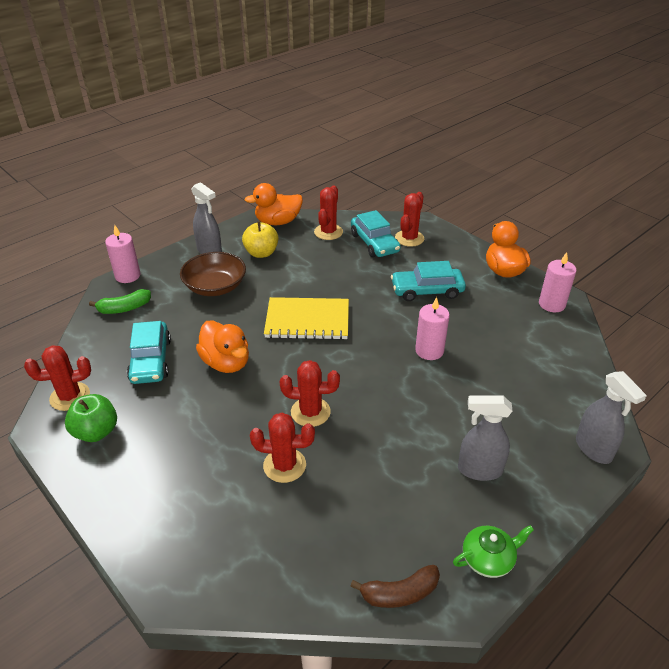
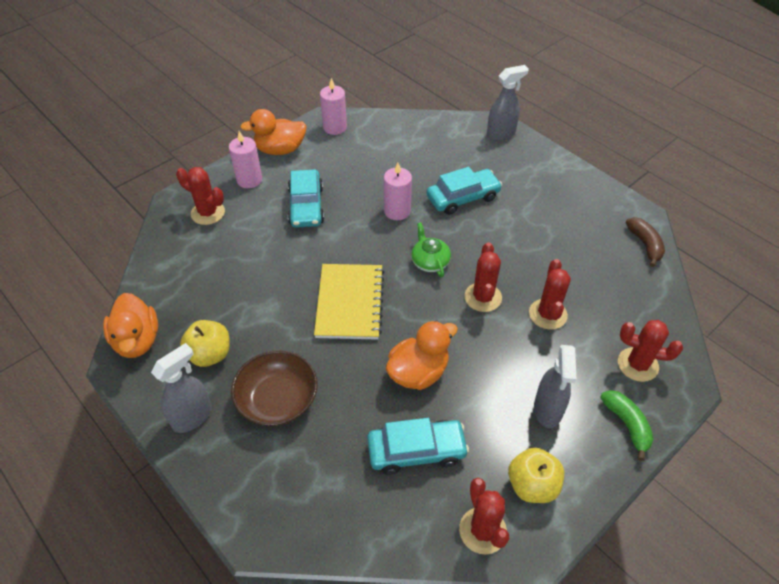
camera: 90 degrees left, 10 degrees up
(96, 432) = (532, 485): green apple -> yellow apple
(124, 308) = (314, 504): green banana -> green banana (627, 425)
(128, 276) = (237, 517): pink candle -> pink candle (249, 180)
(328, 232) = (176, 286): red cactus -> red cactus (637, 364)
(374, 243) = (210, 243): turquoise car -> turquoise car (463, 197)
(479, 470) = (530, 194): grey spray bottle -> grey spray bottle (547, 410)
(488, 558) = (605, 198): green teapot -> green teapot (430, 261)

